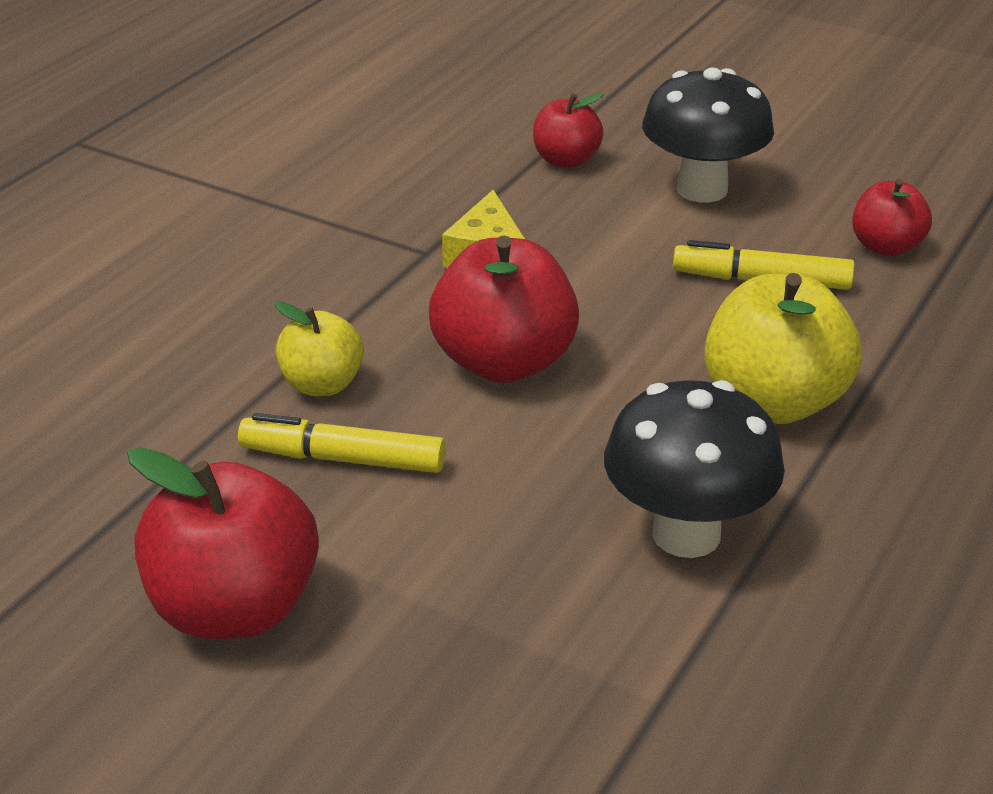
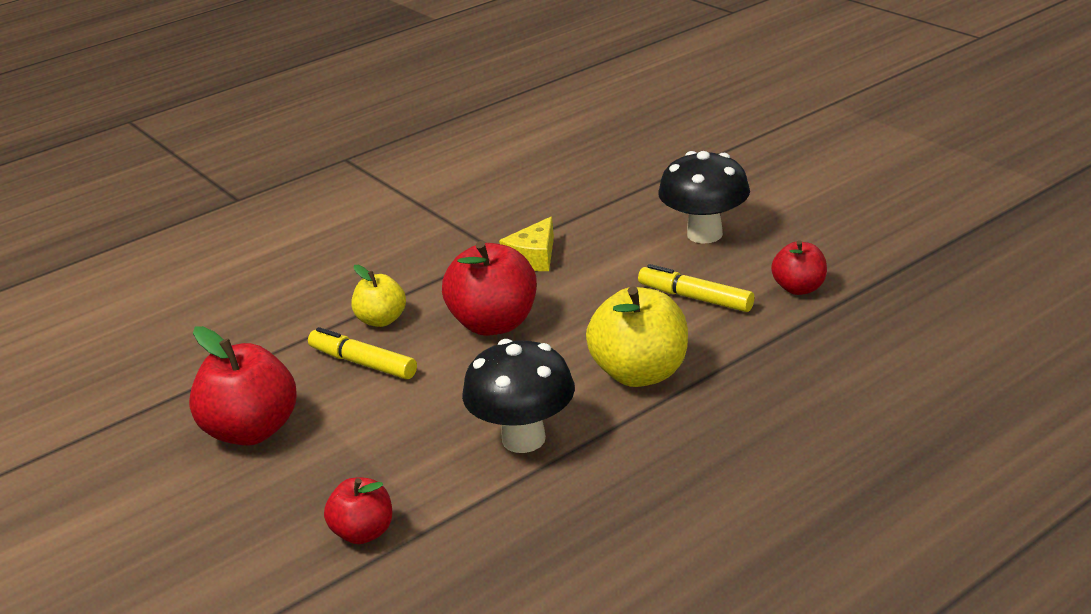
camera: 25 degrees right, 5 degrees down
(566, 160) = (630, 204): red apple -> red apple (363, 533)

